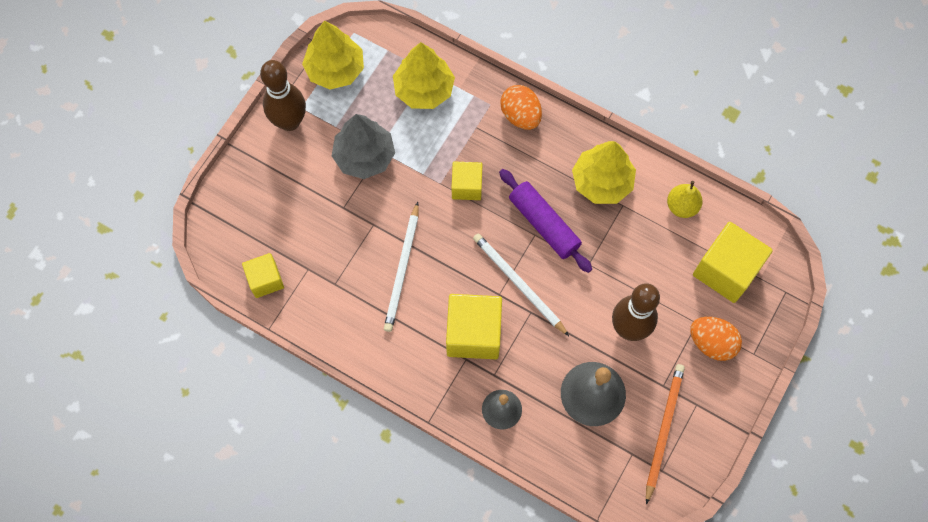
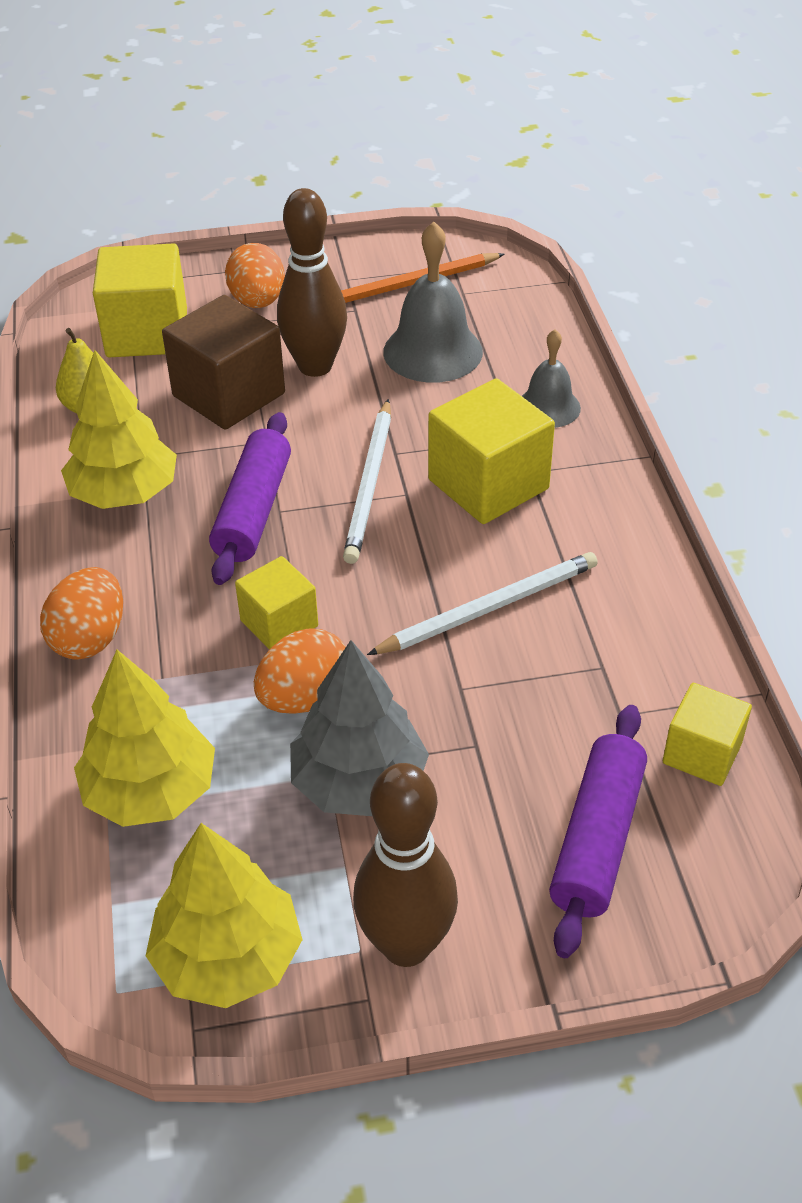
camera: 130 degrees left, 25 degrees down
(268, 212) = (597, 839): none -> purple rolling pin
(420, 167) = (305, 698): none -> orange egg
(639, 272) = (229, 395): none -> brown cube

